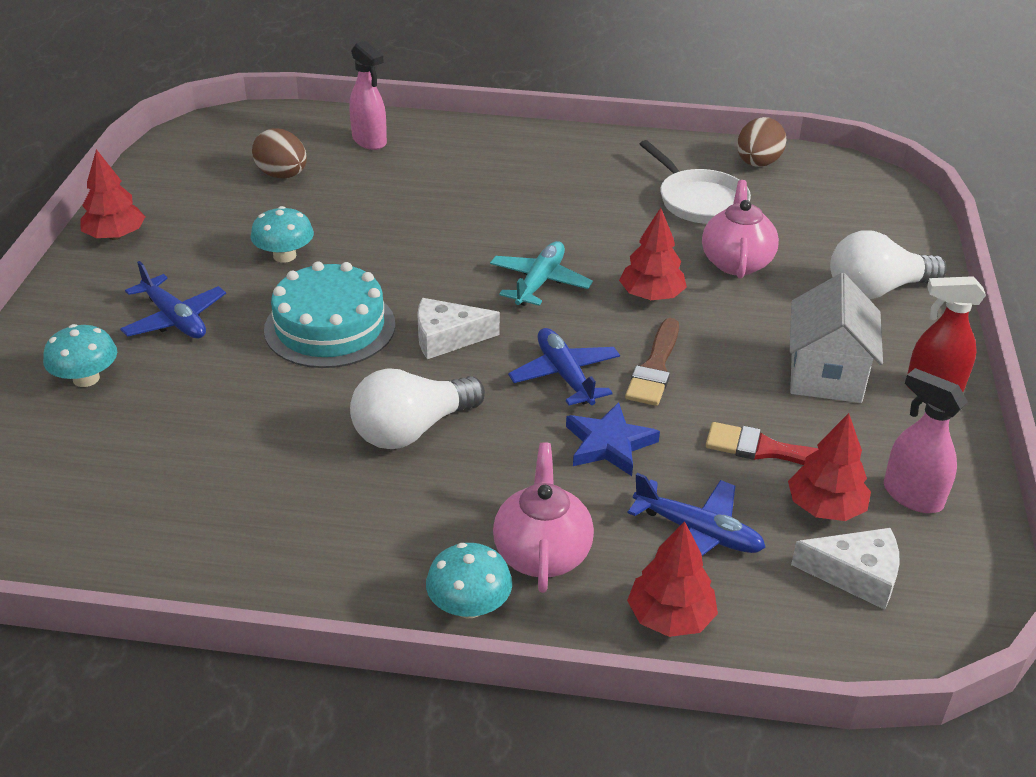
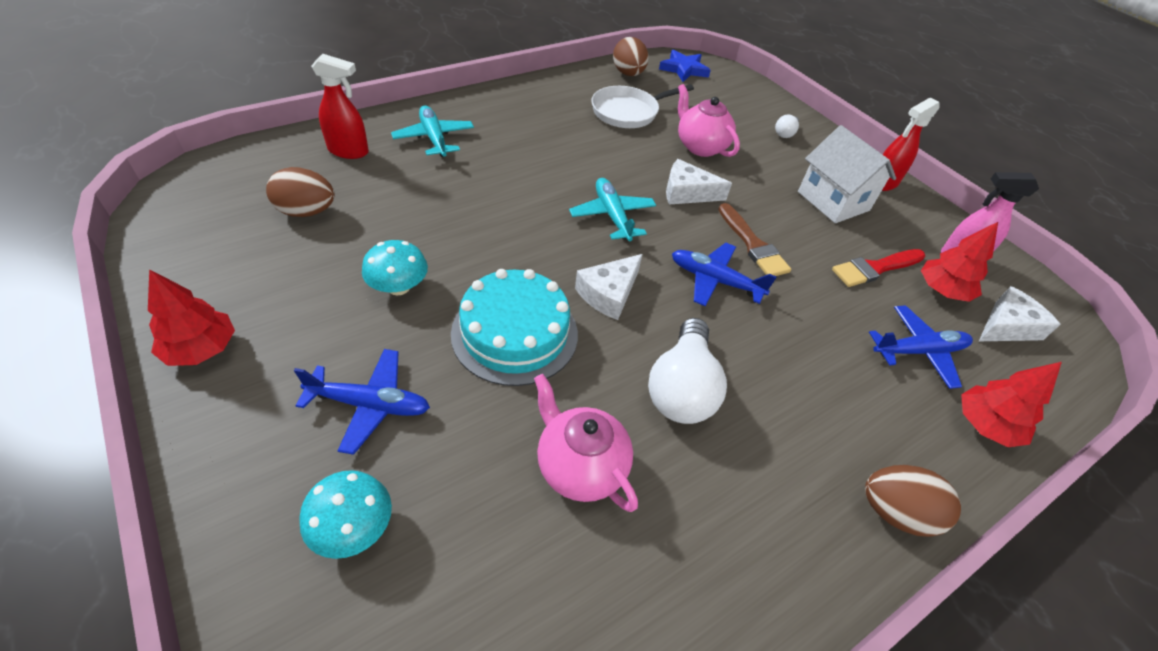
camera: 45 degrees left, 10 degrees up
(369, 141) = (349, 151): pink spray bottle -> red spray bottle
(457, 156) = (434, 138): none -> turquoise plane
(469, 606) = (895, 512): turquoise mushroom -> brown egg
(542, 553) = (874, 432): pink teapot -> pink teapot (580, 466)
(609, 444) = (801, 318): blue star -> blue star (684, 69)
(651, 296) = (687, 193): red tree -> white cheese
(698, 200) = (628, 112): white pan -> white pan turned 135 degrees clockwise
(876, 290) = (785, 133): white light bulb -> white light bulb, size x0.47

